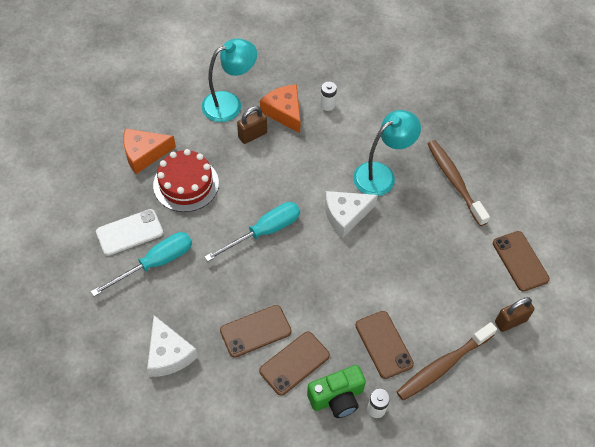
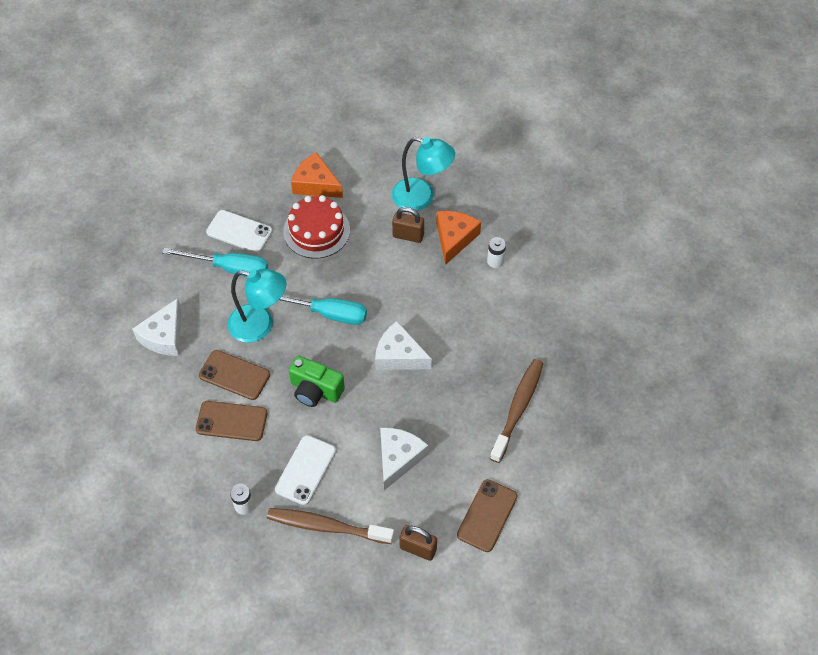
camera: 50 degrees right, 0 degrees up
(337, 398) = (229, 471): green camera -> green camera (315, 390)
(381, 174) = (466, 351): turquoise lamp -> turquoise lamp (260, 325)
(383, 344) = (305, 470): brown phone -> white phone
(428, 278) = (398, 458): none -> white cheese

